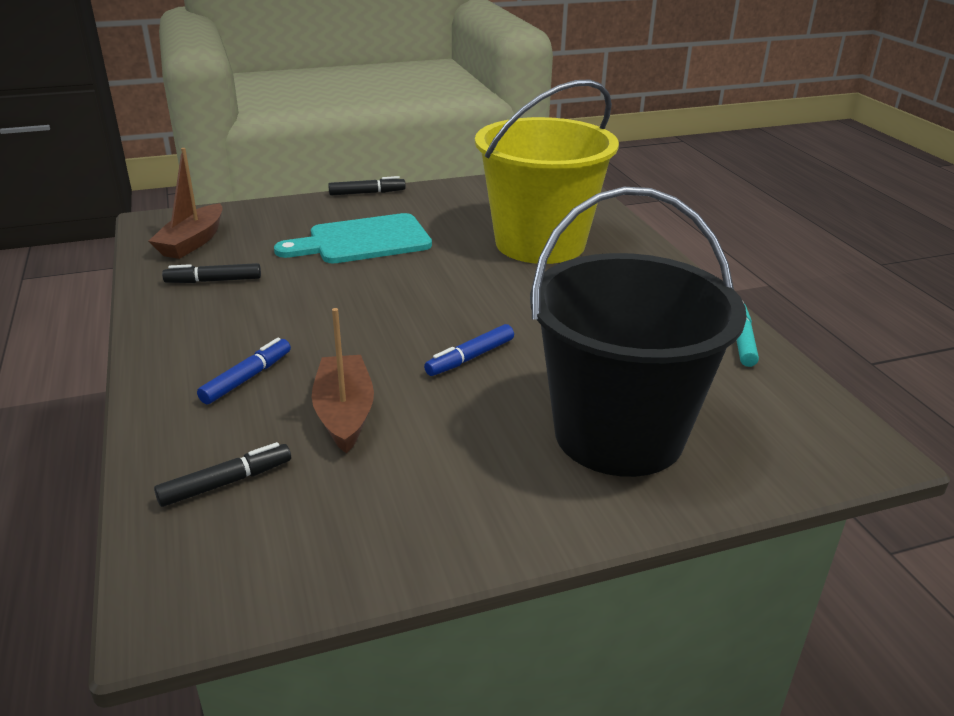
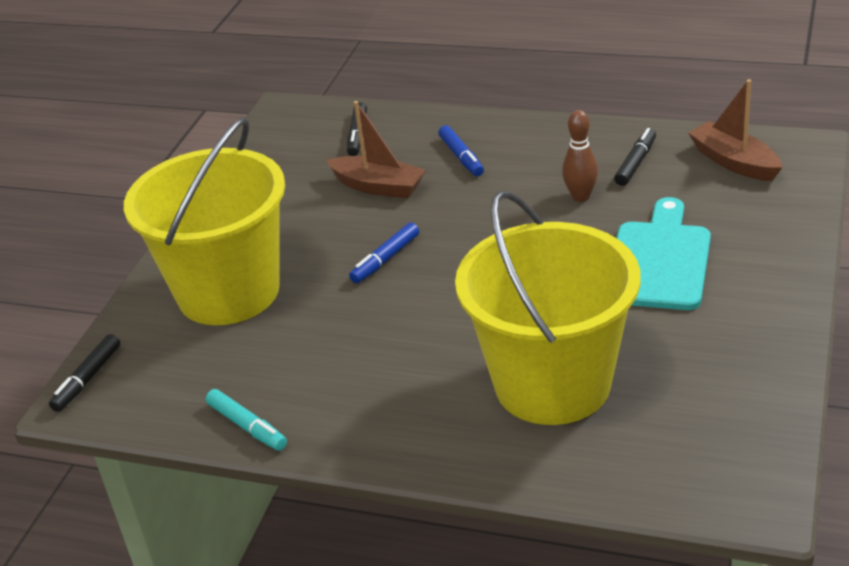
camera: 130 degrees right, 5 degrees up
(289, 291) = (580, 197): none -> brown bowling pin
(367, 193) = (804, 298): black marker -> black marker (88, 379)
(470, 358) = (386, 259): blue marker -> blue marker turned 135 degrees counterclockwise
(618, 434) = (228, 292): black bucket -> yellow bucket

